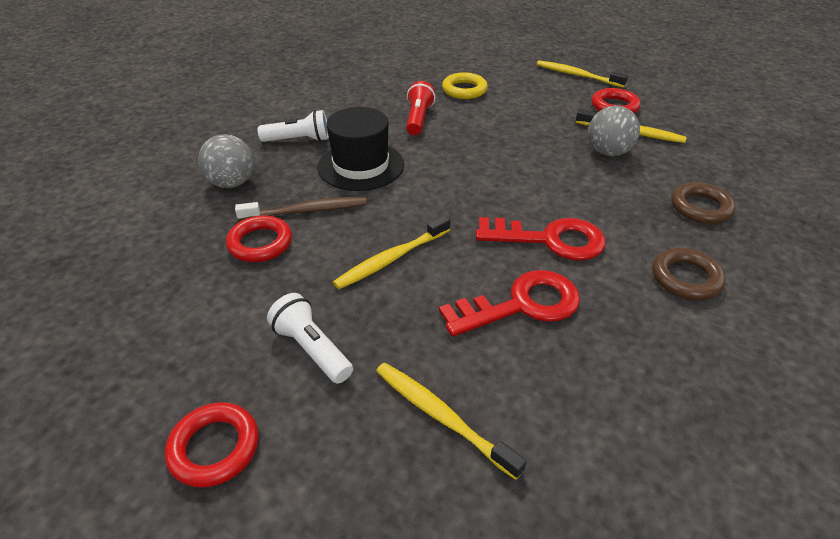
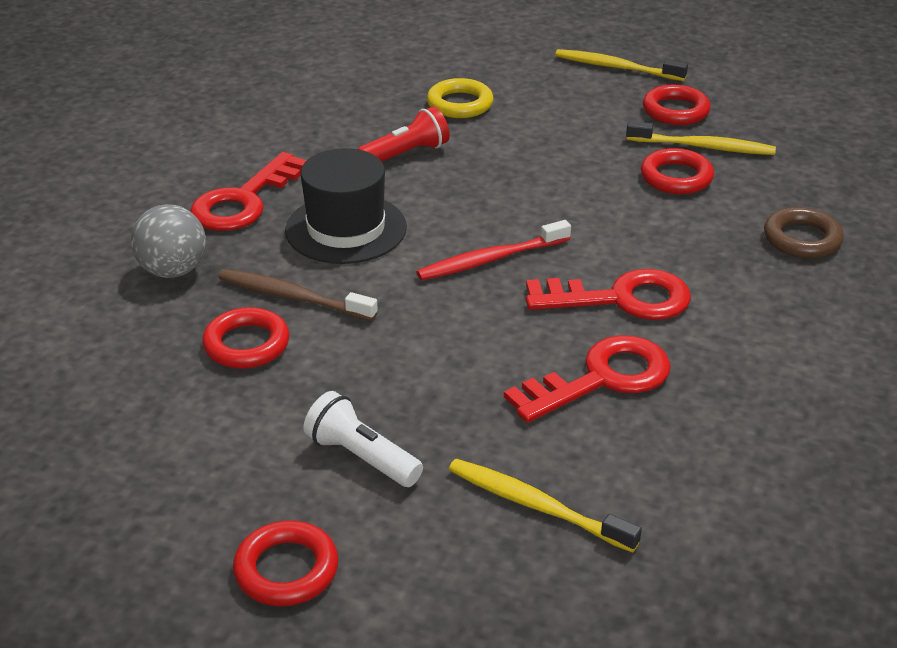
camera: 10 degrees left, 5 degrees down
(298, 140) = (244, 201): white flashlight -> red key
(307, 211) = (293, 297): brown toothbrush -> brown toothbrush turned 135 degrees counterclockwise
(391, 259) = (426, 344): yellow toothbrush -> none
(418, 119) = (406, 154): red flashlight -> red flashlight turned 60 degrees clockwise
(457, 198) = (490, 259): none -> red toothbrush
(608, 152) = (676, 177): grey ball -> red ring
(685, 278) = (791, 326): brown ring -> none

